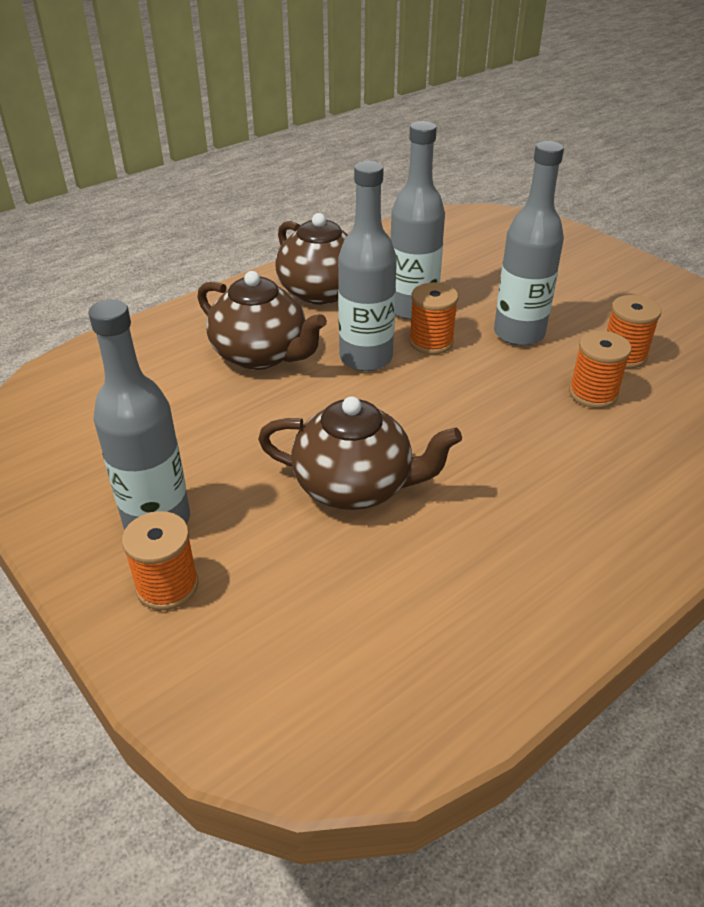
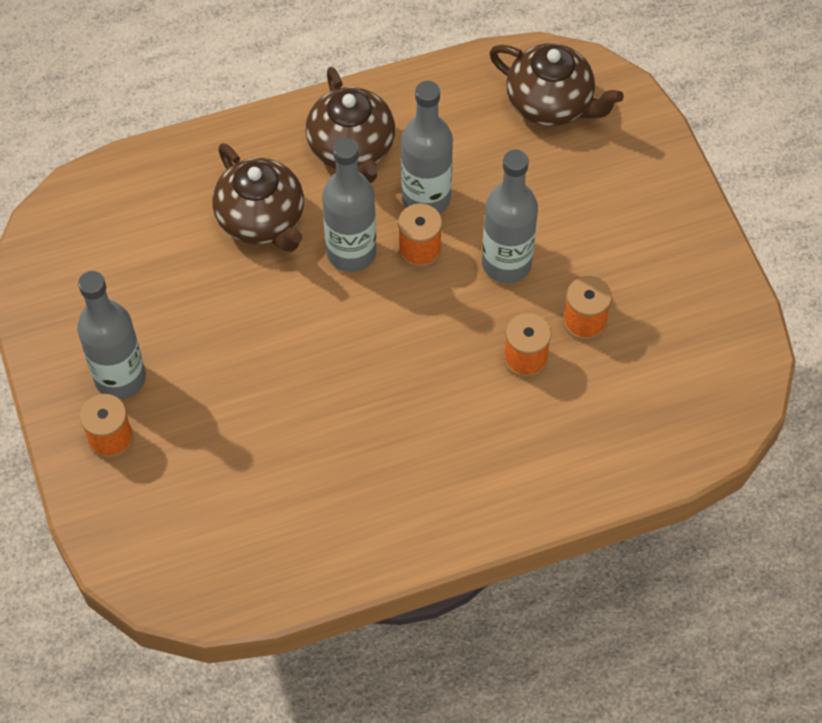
camera: 20 degrees right, 20 degrees up
(355, 486) = (277, 393): brown teapot -> brown teapot (551, 104)

